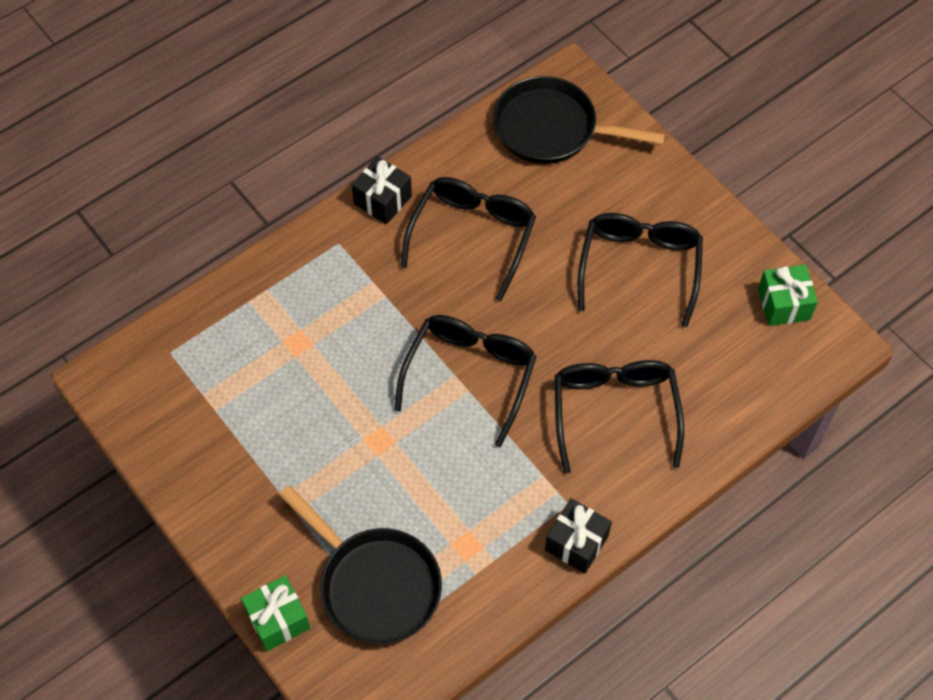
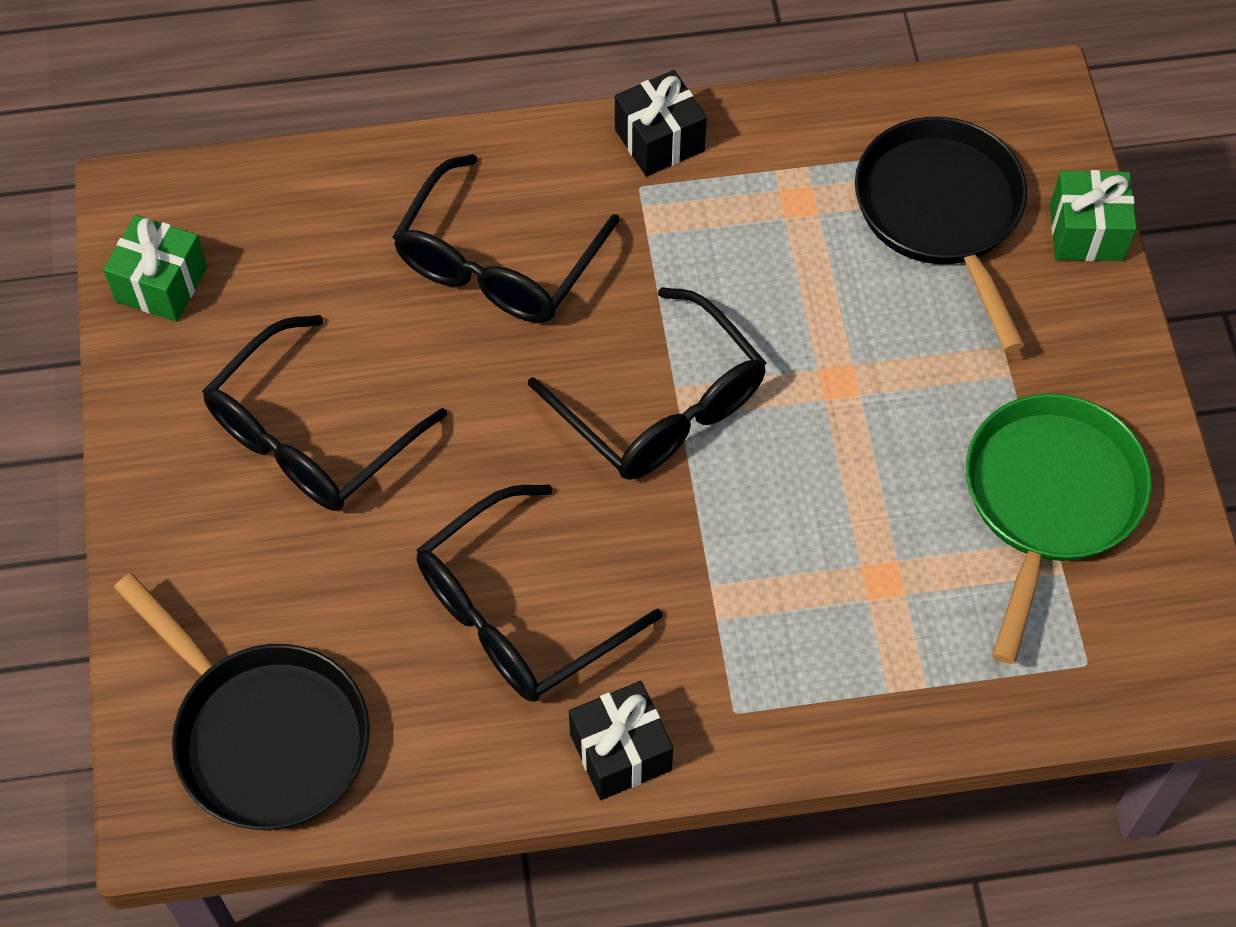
camera: 150 degrees left, 0 degrees up
(227, 431) = (1049, 500): none -> green pan
(469, 376) = (660, 405): black glasses -> black glasses turned 90 degrees counterclockwise

